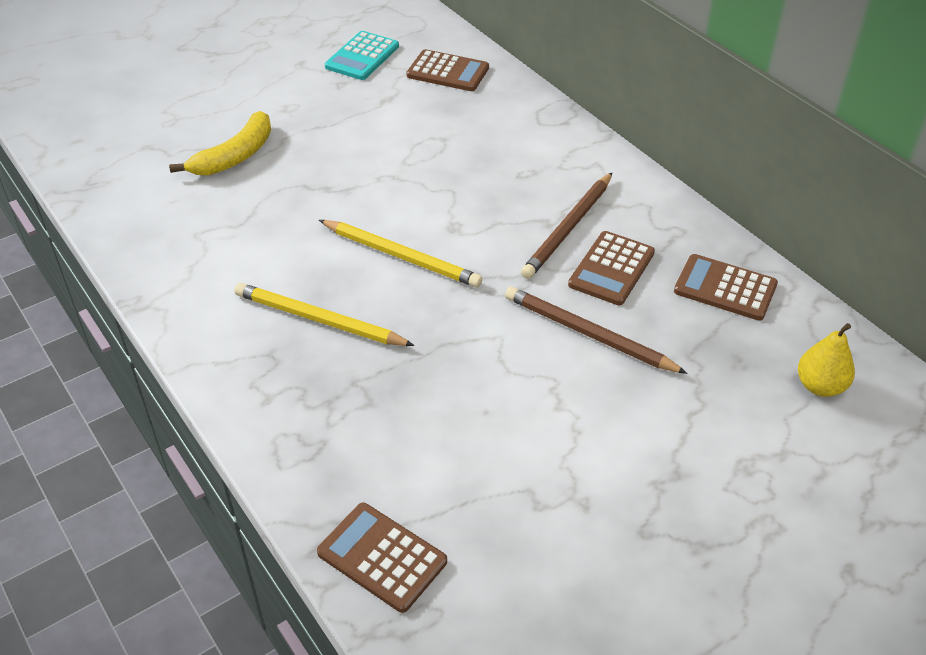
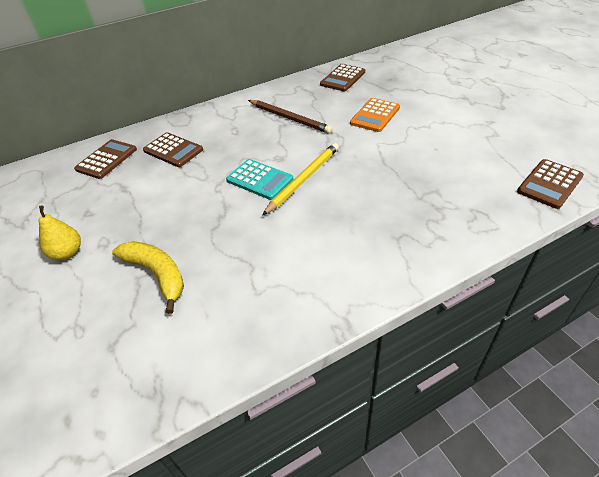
camera: 80 degrees left, 0 degrees up
(319, 320) = (363, 215): yellow pencil -> none
(362, 57) = (57, 202): turquoise calculator -> turquoise calculator (259, 180)
(588, 334) = (375, 115): brown pencil -> orange calculator
(611, 269) = (325, 107): brown calculator -> brown calculator (173, 150)
(820, 386) = (405, 63): yellow pear -> yellow pear (68, 253)

